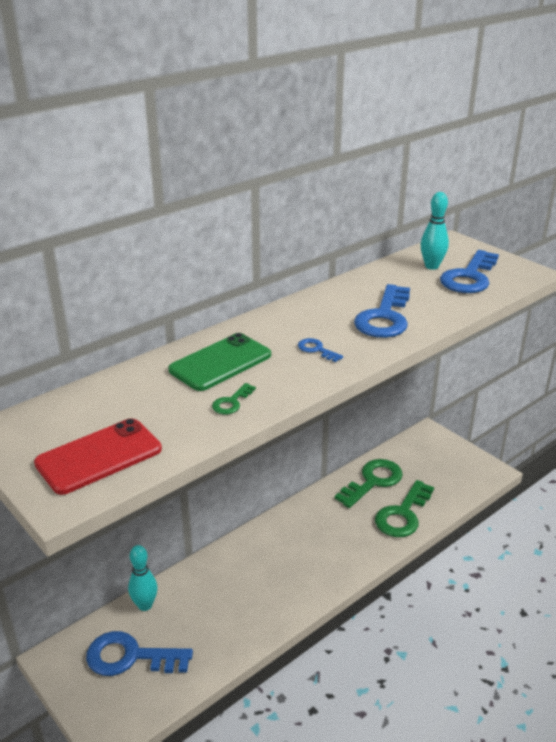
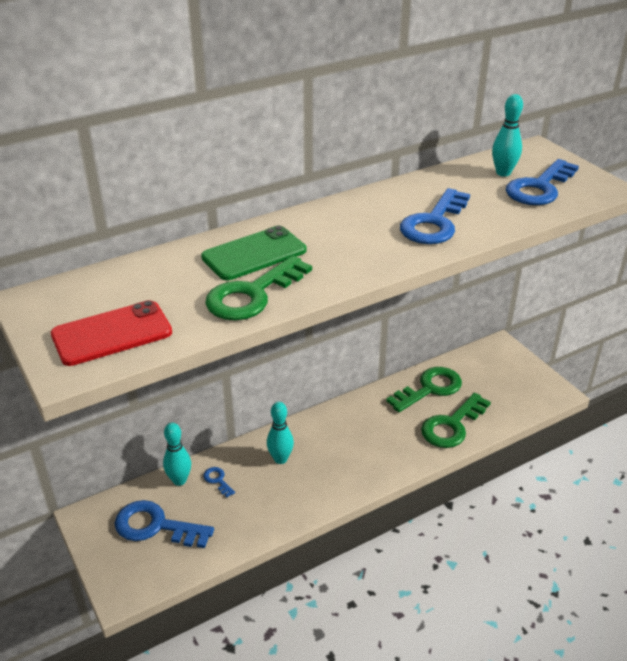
camera: 10 degrees right, 5 degrees up
(231, 402) = (252, 295): green key -> green key, size x2.22
(243, 569) = (280, 459): none -> turquoise bowling pin
(316, 350) = (353, 250): blue key -> blue key (217, 480)

